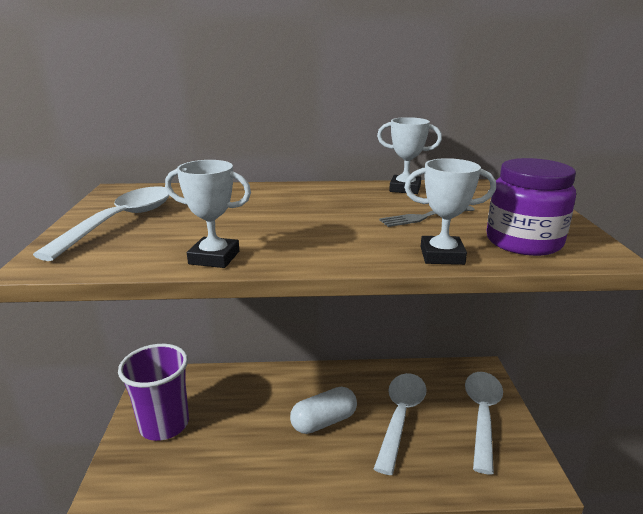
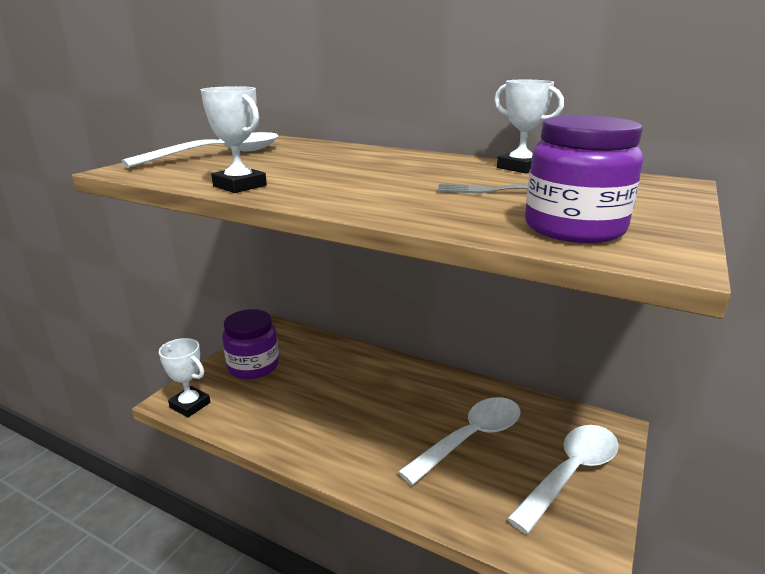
camera: 30 degrees right, 0 degrees up
(164, 424) = (253, 366): purple cup -> purple jar
(324, 421) = (387, 413): white capsule -> none
(442, 256) = (448, 221): white trophy -> white trophy (190, 405)

